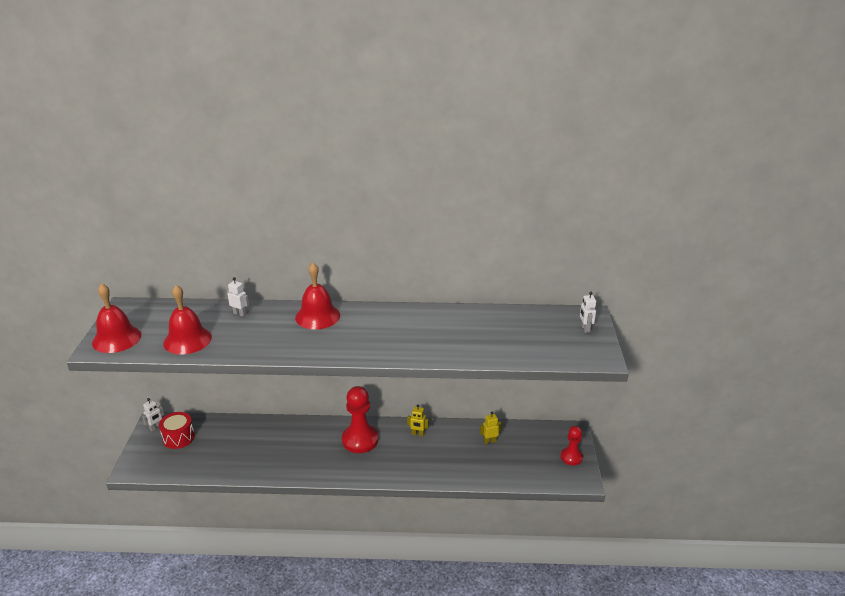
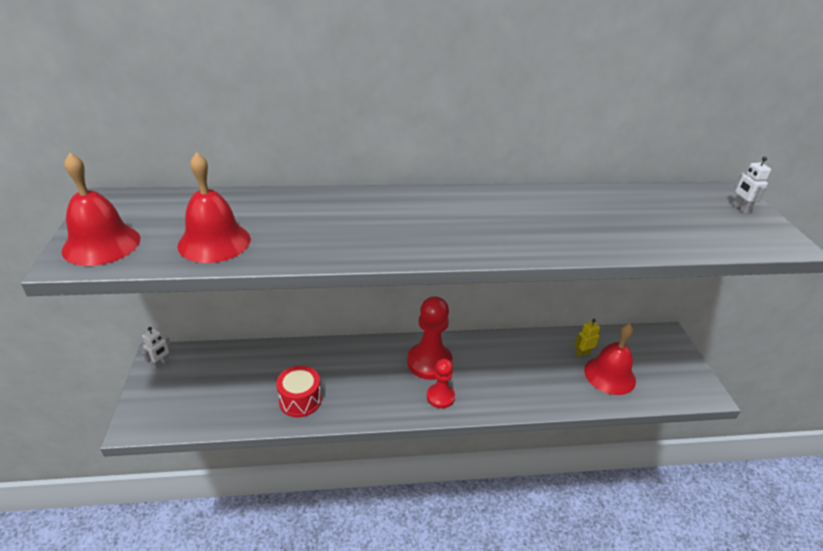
camera: 10 degrees left, 5 degrees up
(178, 437) = (194, 375): red drum -> red drum (300, 400)
(240, 314) = (282, 204): white robot -> none
(317, 316) = (392, 204): red bell -> red bell (609, 375)
(418, 434) = (496, 350): yellow robot -> none
(571, 457) = (682, 366): red pawn -> red pawn (440, 397)

